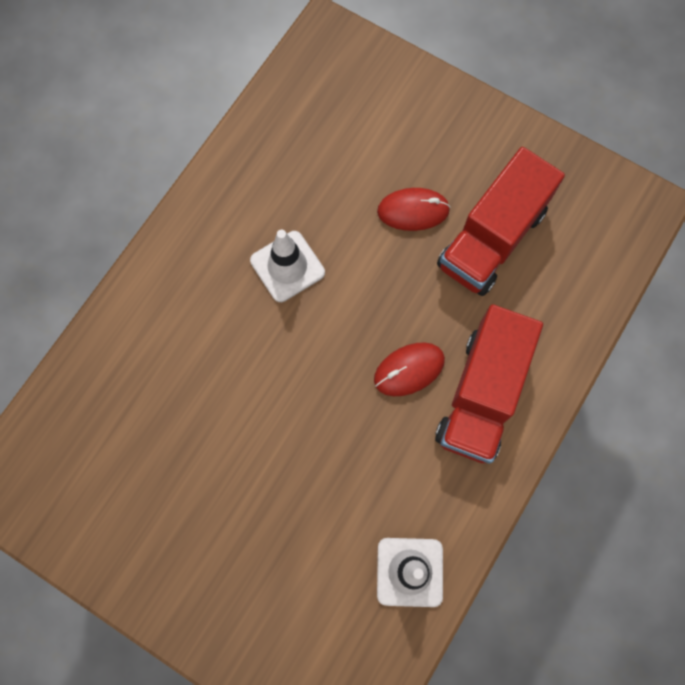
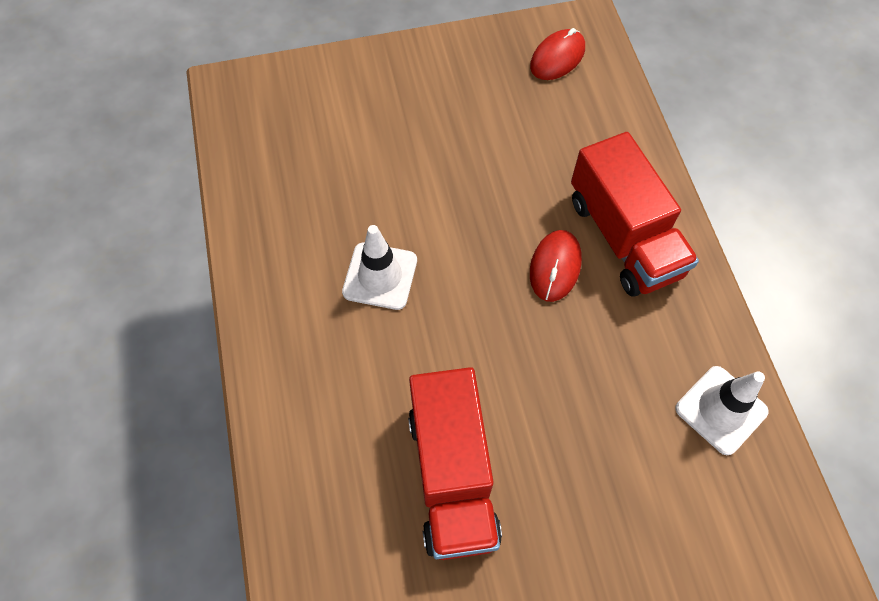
camera: 45 degrees left, 10 degrees down
(413, 211) = (432, 155): red mouse -> red mouse (557, 58)
(492, 238) = (510, 127): red truck -> red truck (452, 475)

